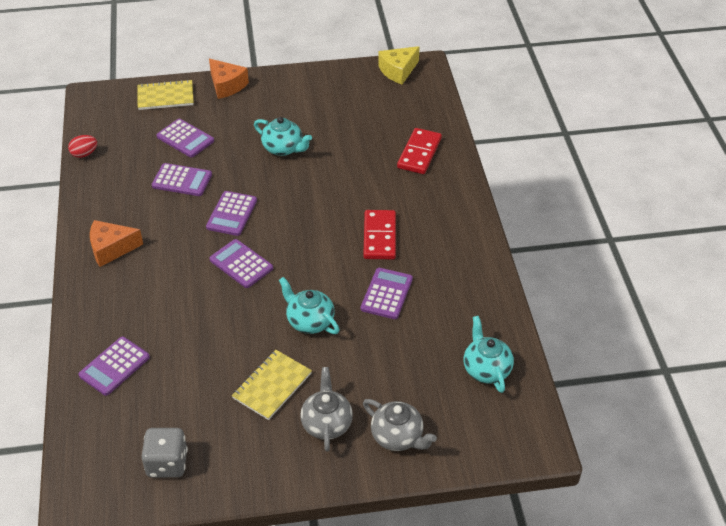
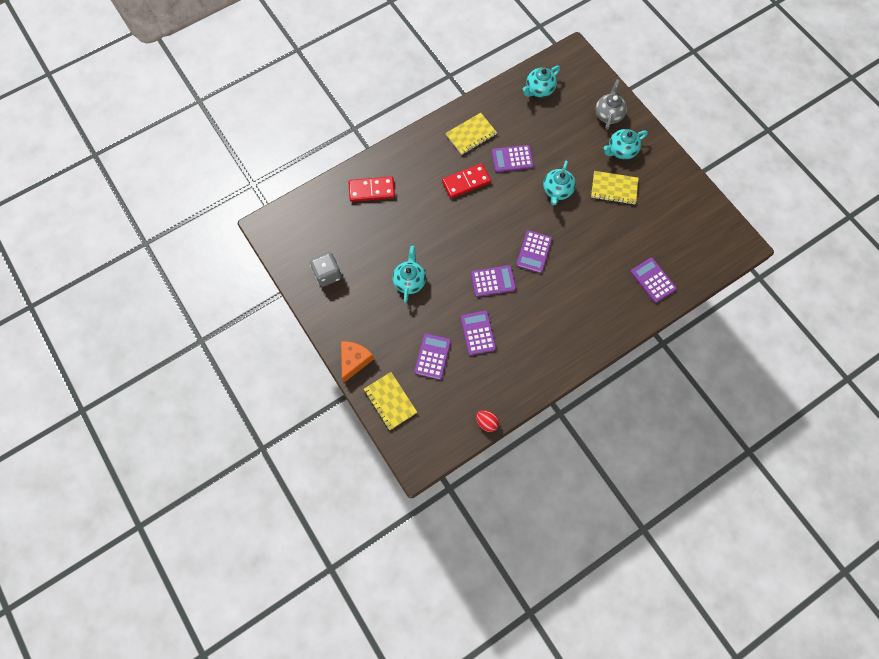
camera: 115 degrees left, 25 degrees up
(111, 249) = (566, 341): orange cheese -> none
(114, 366) = (653, 280): purple calculator -> purple calculator turned 135 degrees counterclockwise
(167, 463) = (694, 215): grey dice -> grey dice (328, 274)
(326, 423) = (621, 150): grey teapot -> turquoise teapot
(398, 71) = (280, 241): yellow cheese -> none
(448, 266) = (471, 135): none -> yellow notebook

